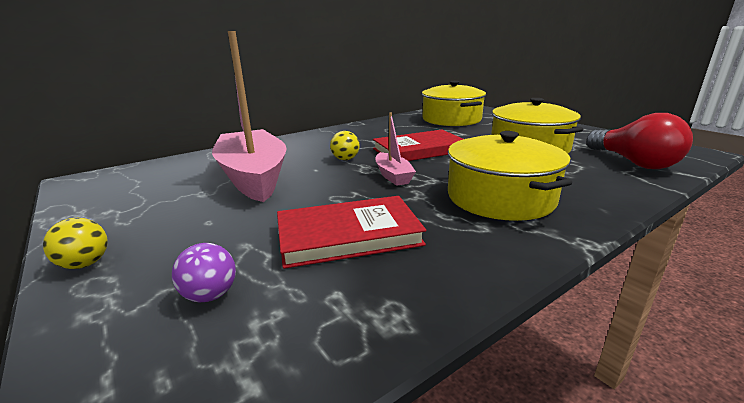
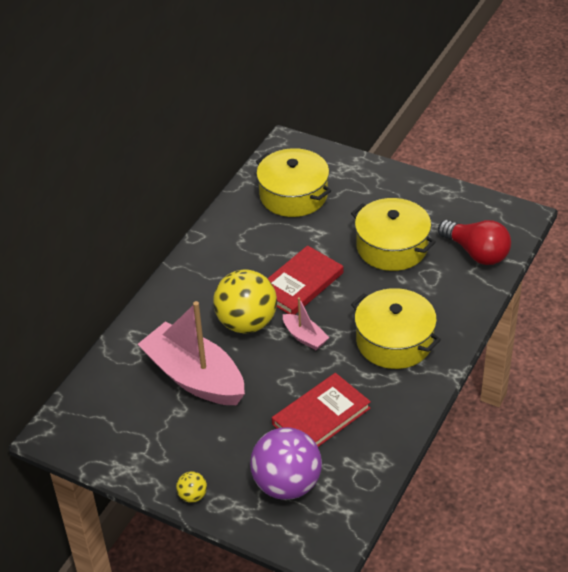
camera: 25 degrees left, 20 degrees up
(210, 295) = (287, 484): purple ball -> purple ball, size x2.32
(345, 159) = (246, 323): yellow ball -> yellow ball, size x2.32

